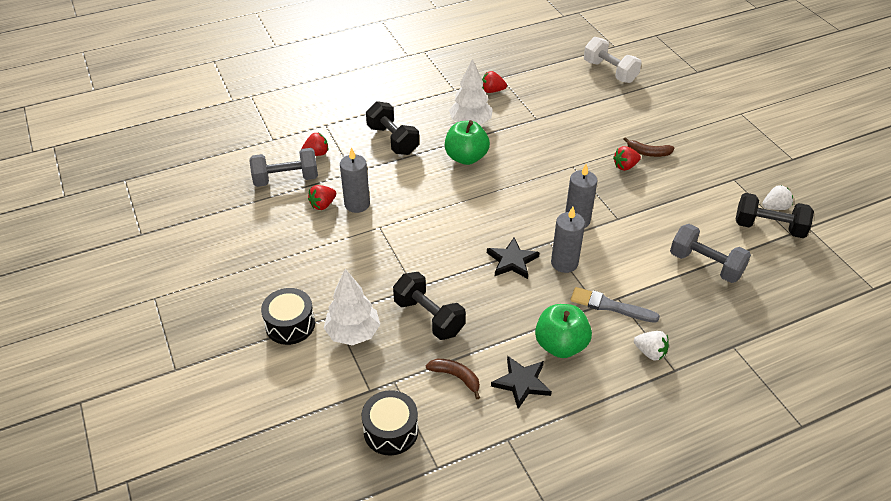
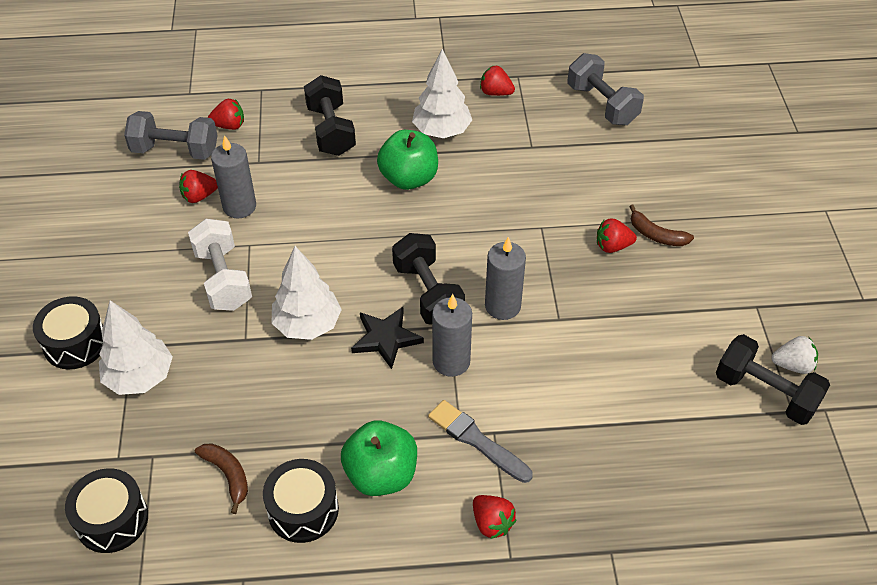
camera: 20 degrees right, 5 degrees up
(429, 317) = (240, 384): black dumbbell -> black dumbbell (428, 293)
(453, 267) = (307, 325): none -> white tree
(522, 383) = (303, 510): black star -> black drum
(610, 71) = (671, 102): white dumbbell -> white dumbbell (223, 279)
(650, 352) = (492, 523): white strawberry -> red strawberry
(705, 265) = (641, 421): grey dumbbell -> grey dumbbell (602, 105)

